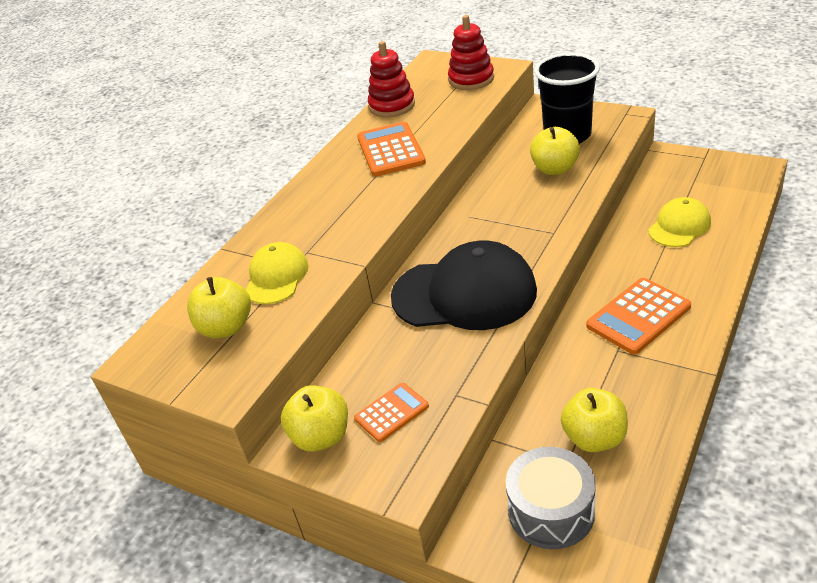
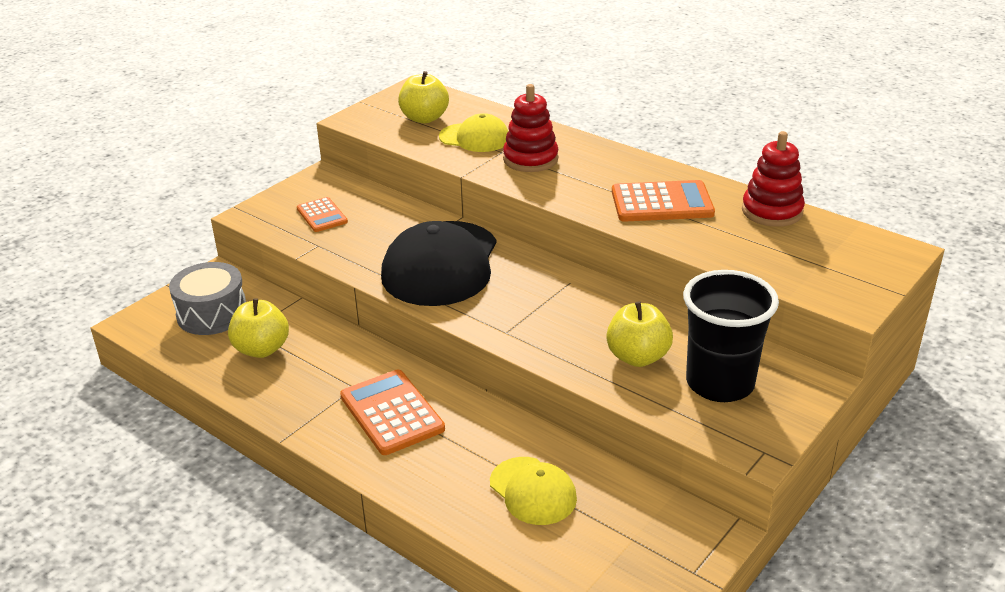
camera: 95 degrees right, 5 degrees down
(321, 437) = (322, 186): yellow apple -> none
(471, 79) = (825, 274): red stacking toy -> red stacking toy (530, 159)

